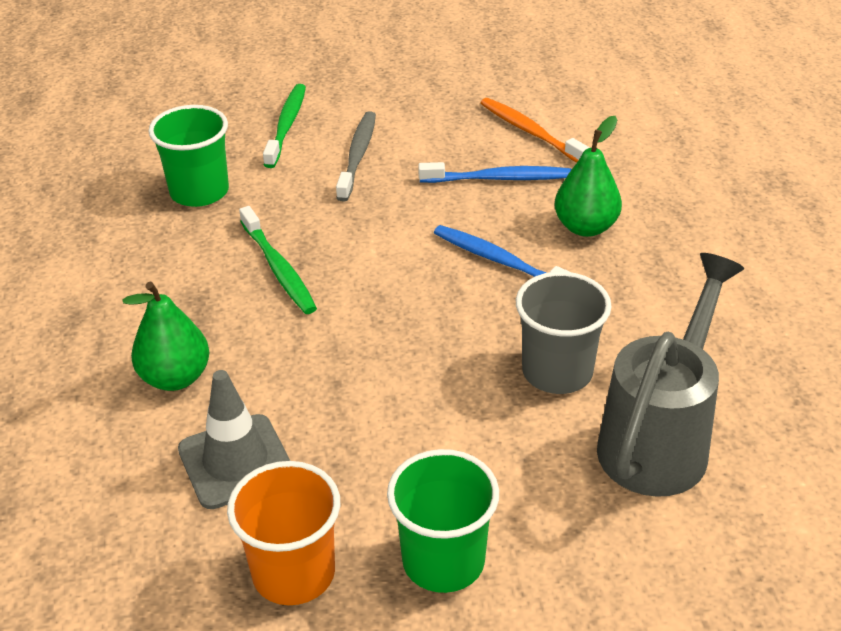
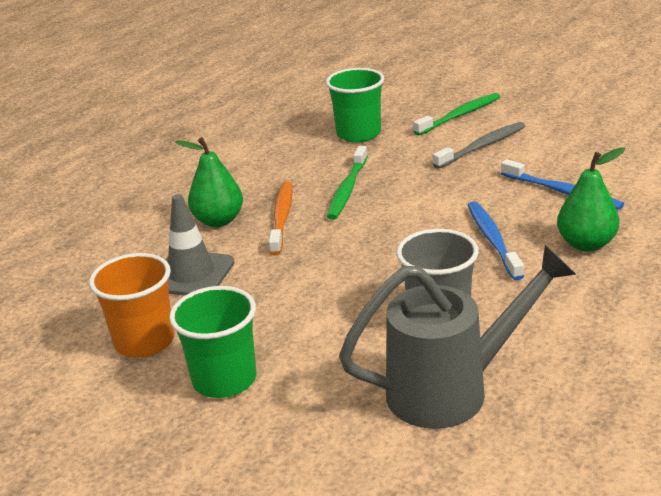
camera: 45 degrees right, 10 degrees down
(531, 132) = (629, 173): orange toothbrush -> orange toothbrush (282, 218)

